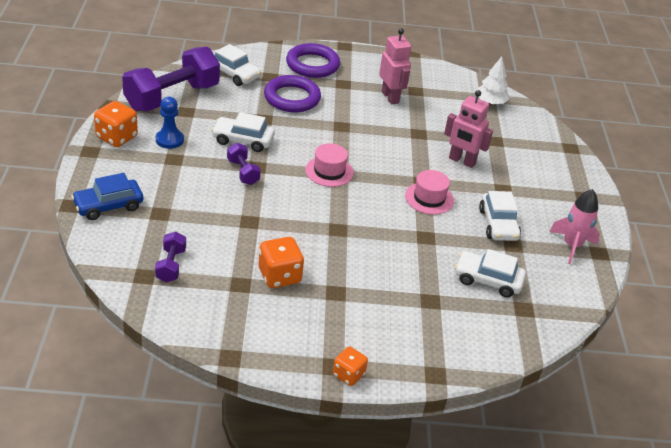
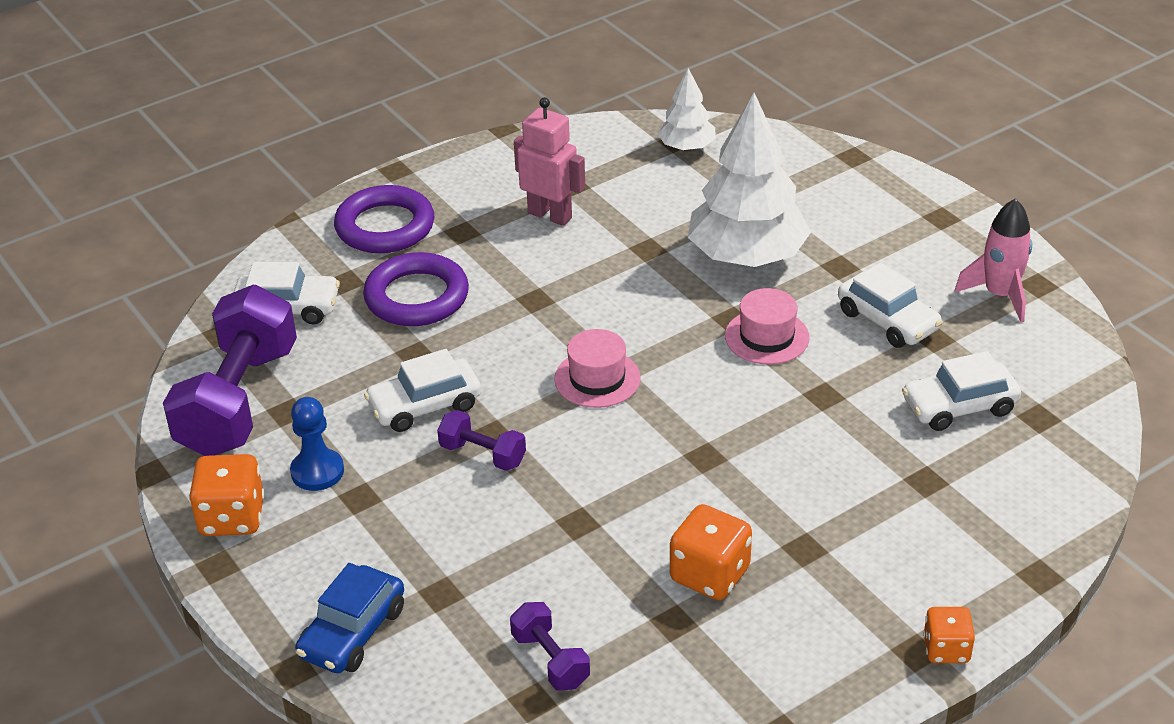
camera: 30 degrees left, 0 degrees up
(462, 161) = (746, 256): pink robot -> white tree

